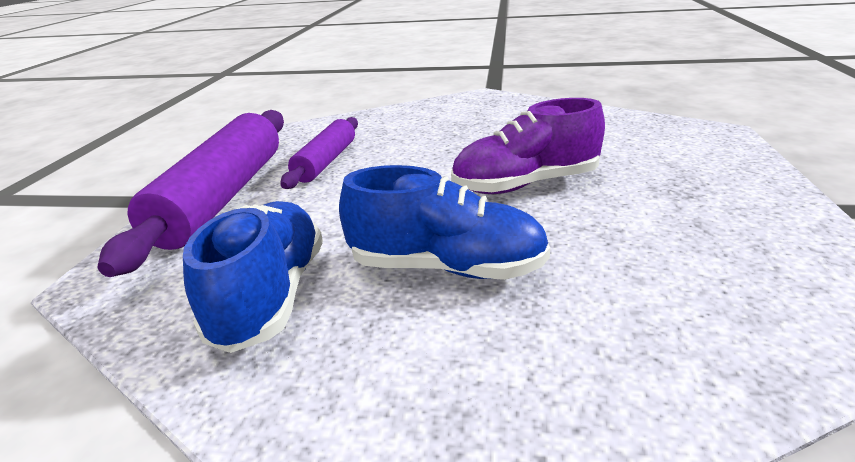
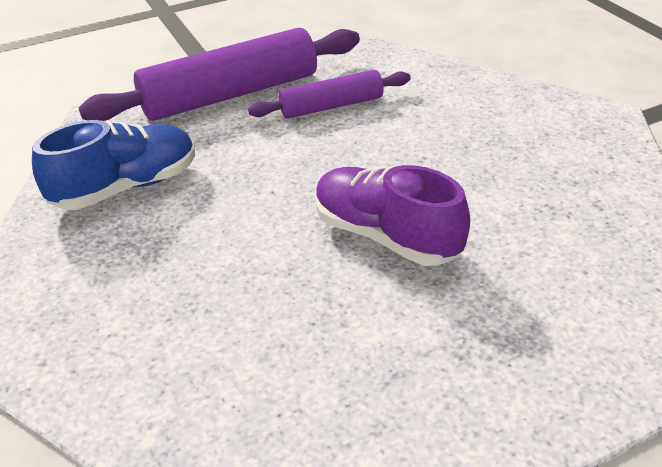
camera: 55 degrees right, 10 degrees up
(446, 267) = (209, 247): blue shoe -> none

